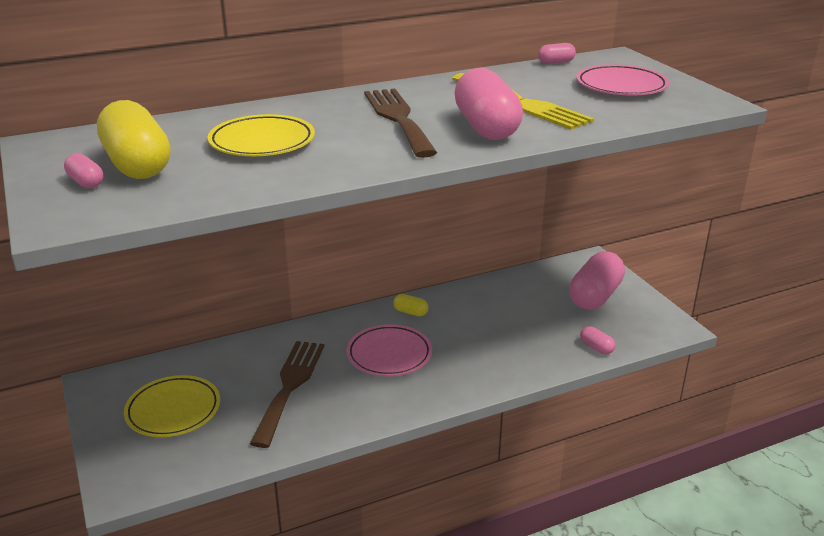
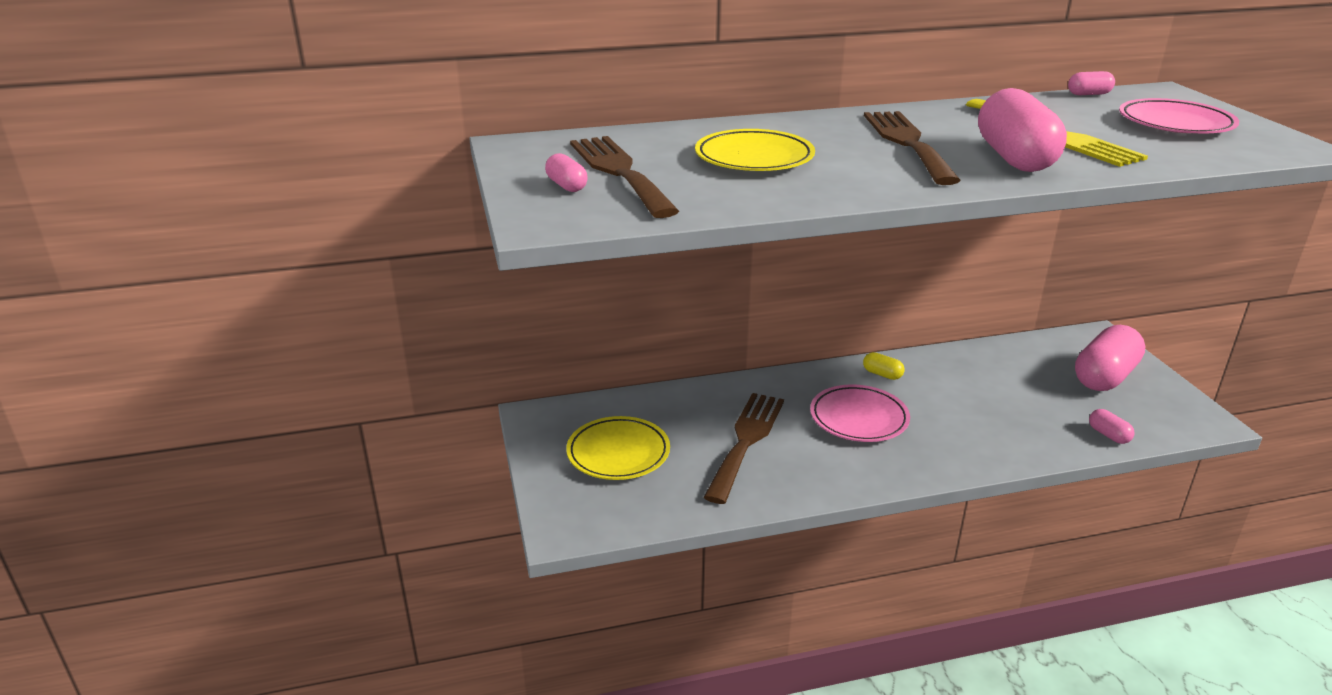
camera: 10 degrees right, 0 degrees up
(137, 165) = (619, 172): yellow capsule -> brown fork

